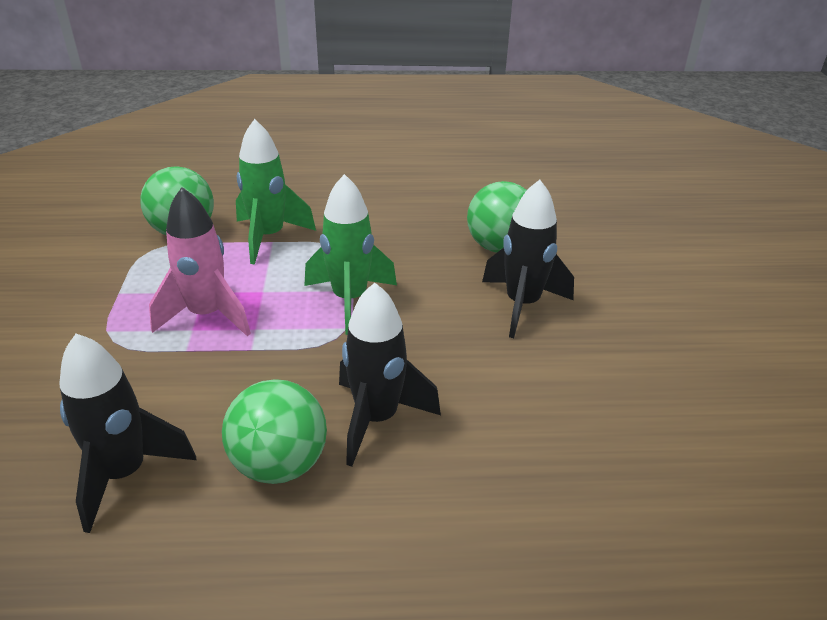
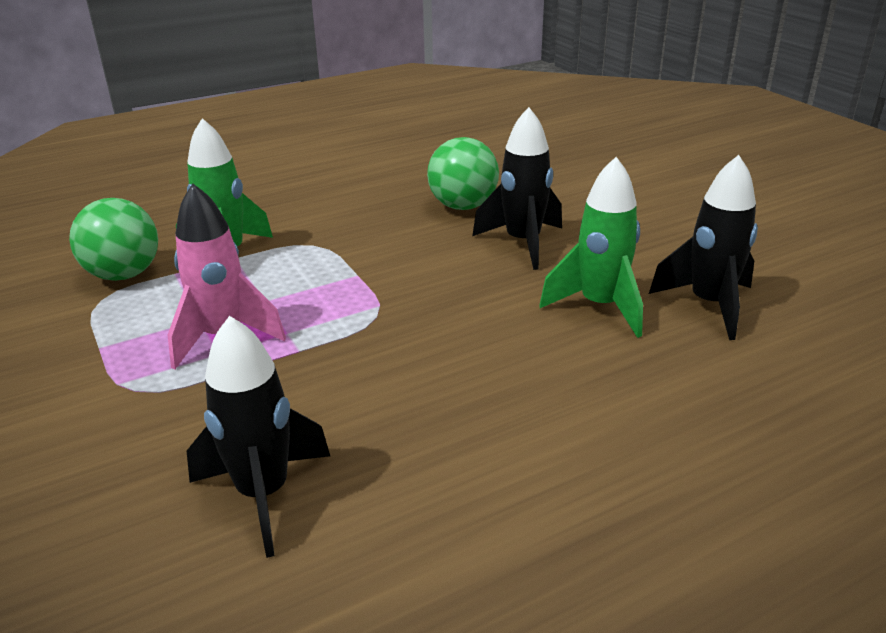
camera: 25 degrees left, 5 degrees down
(279, 464) = (417, 430): green ball -> none
(349, 300) = (361, 283): green rocket -> green rocket (600, 307)
(377, 419) = (475, 365): black rocket -> black rocket (709, 305)

